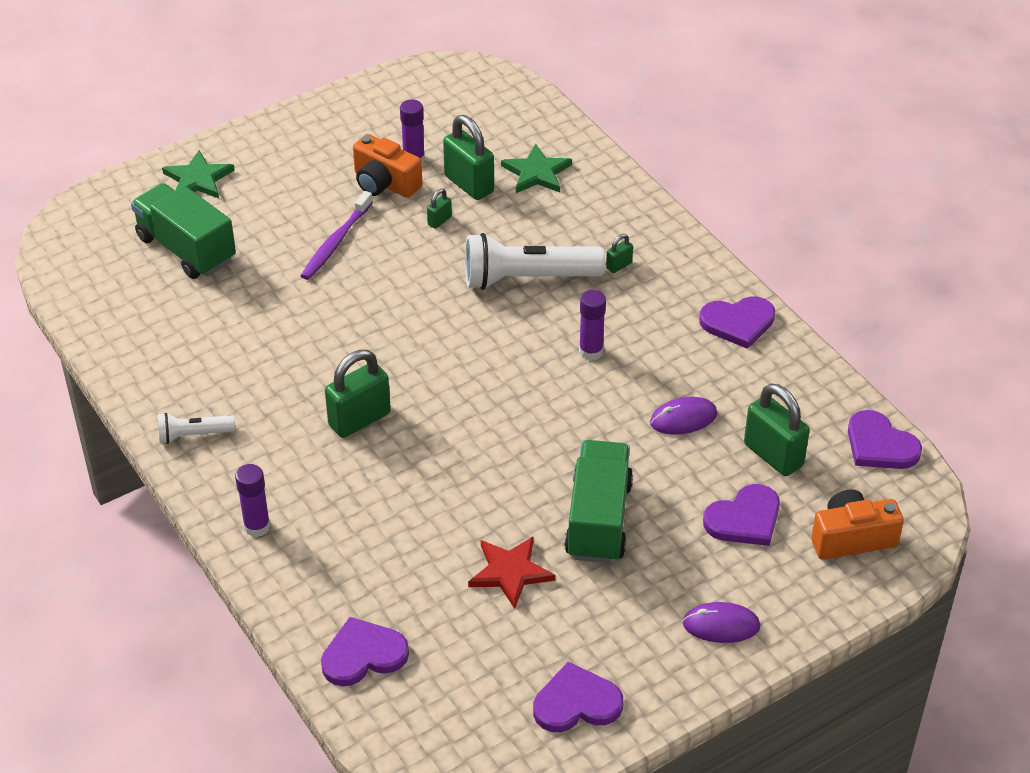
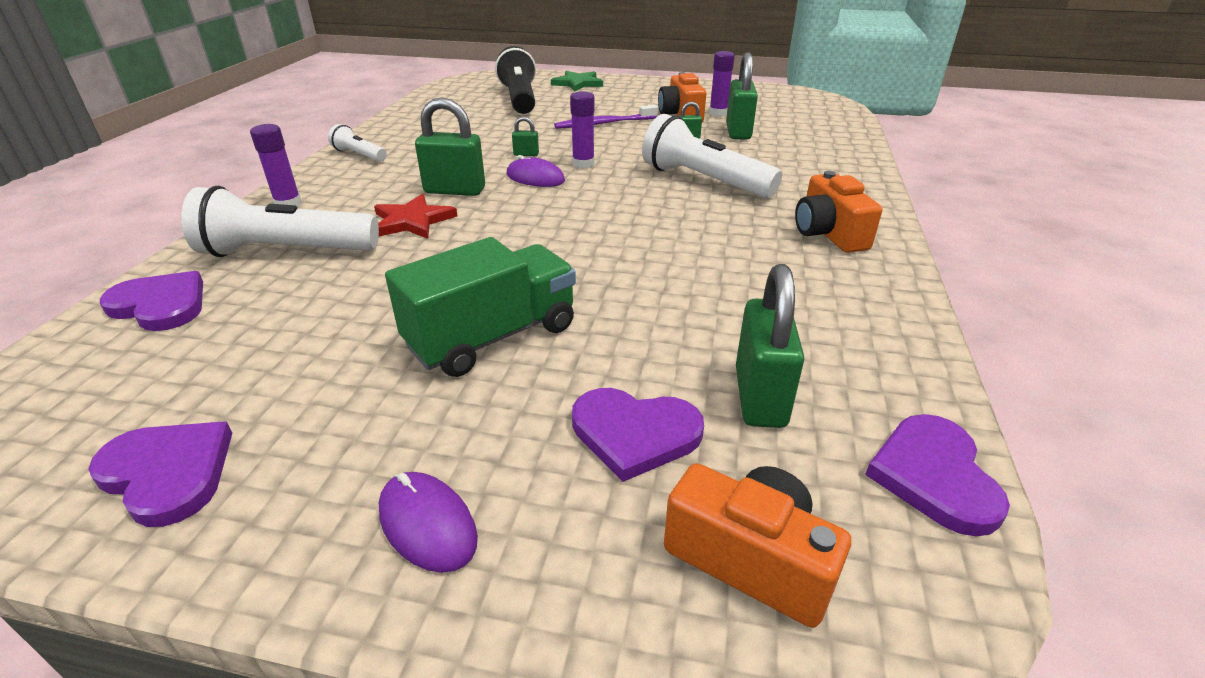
camera: 45 degrees right, 10 degrees down
(186, 249) = (519, 99): green truck -> black flashlight
(354, 562) = (287, 252): none -> white flashlight
(510, 572) = (355, 325): red star -> red star (412, 221)
(536, 173) = (799, 143): green star -> none
(591, 351) = (687, 234): purple glue stick -> purple glue stick (583, 164)
(619, 265) = (794, 203): green padlock -> green padlock (526, 154)
(674, 289) = (828, 234): none -> orange camera
(683, 418) = (701, 314): purple mouse -> purple mouse (535, 178)
(738, 323) = (866, 279): purple heart -> none

